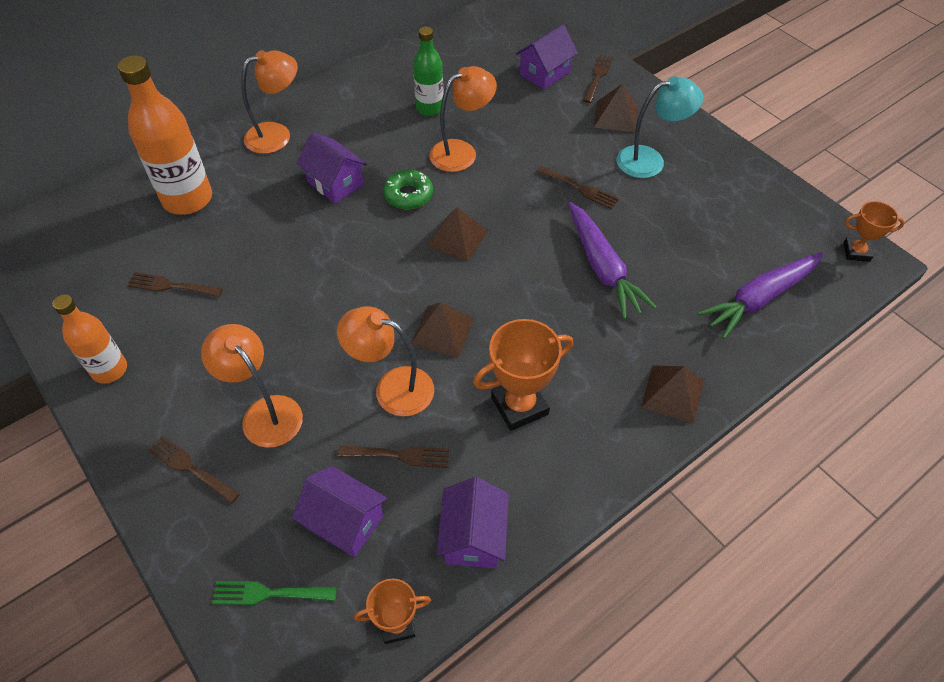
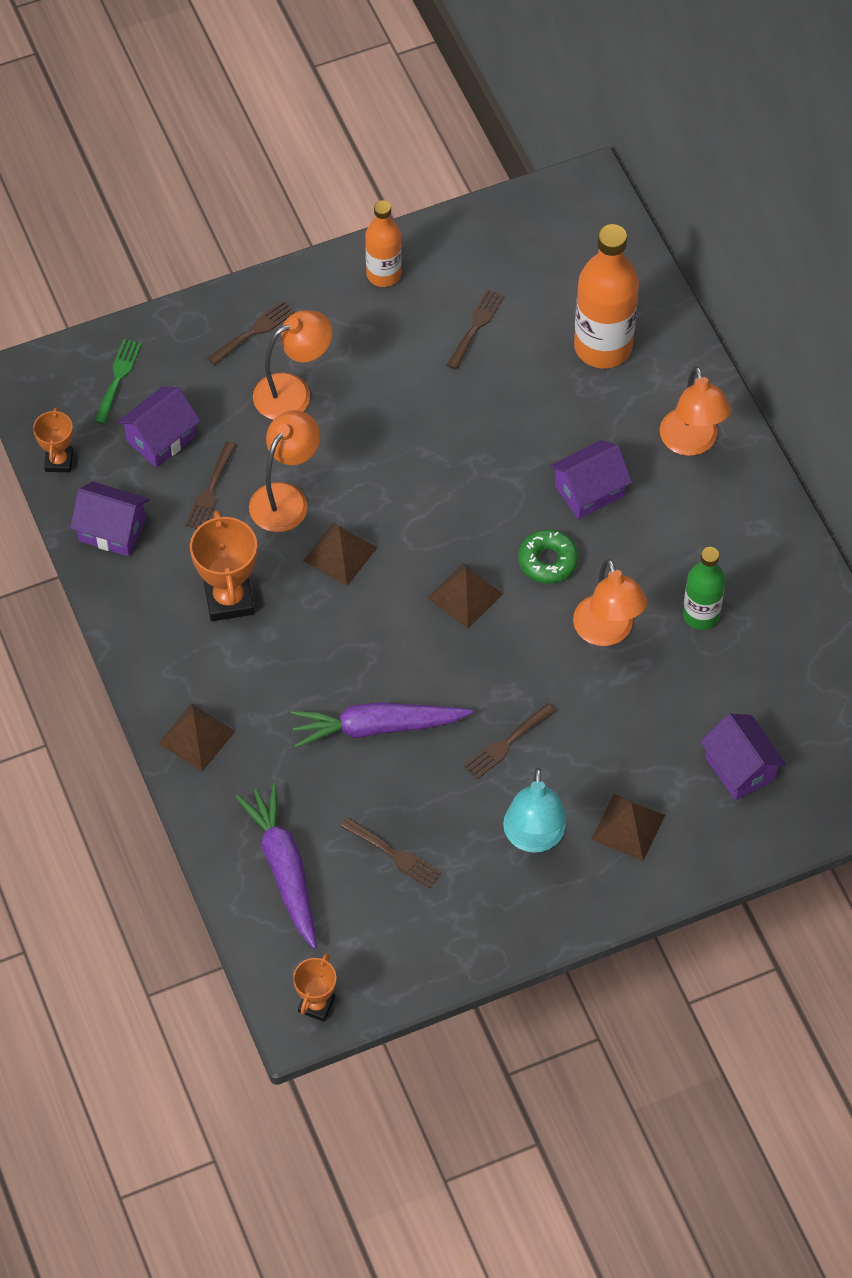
camera: 105 degrees right, 5 degrees up
(598, 76) = (717, 832): brown fork -> brown fork (394, 854)

